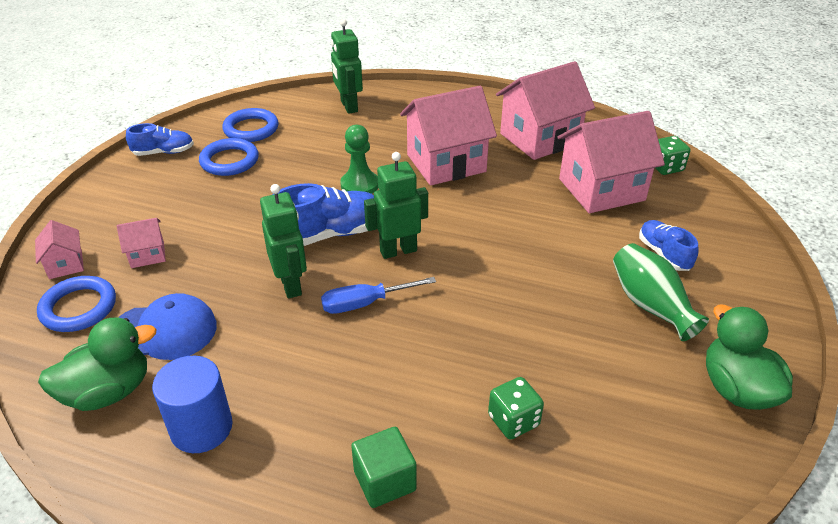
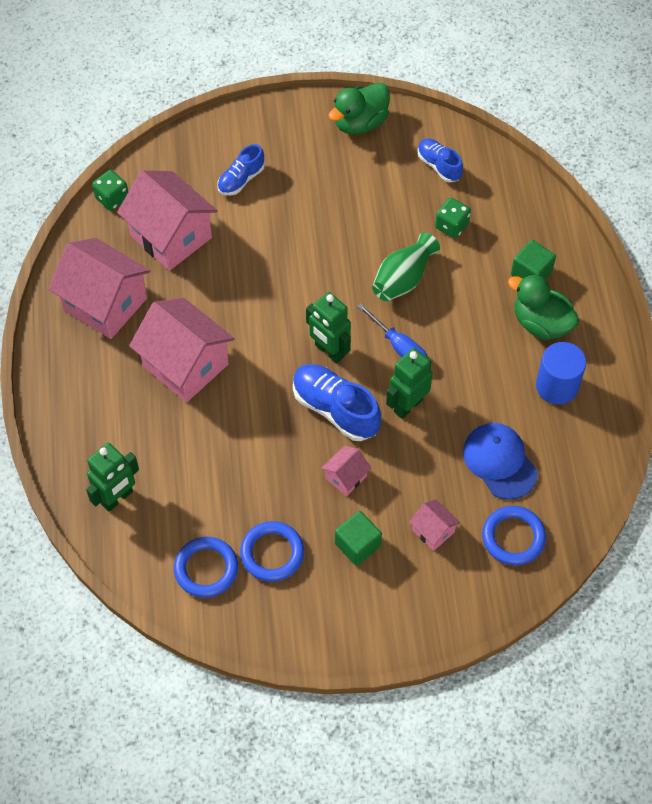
camera: 115 degrees left, 20 degrees up
(65, 264) = (478, 586): pink house -> pink house (346, 477)
(108, 392) = (566, 459): green duck -> green duck (541, 323)
(164, 152) = (288, 626): blue shoe -> blue shoe (439, 166)
(186, 206) = (357, 545): none -> green cube
(359, 185) = (255, 420): green pawn -> none
(650, 305) = (305, 177): green vase -> green vase (403, 279)

